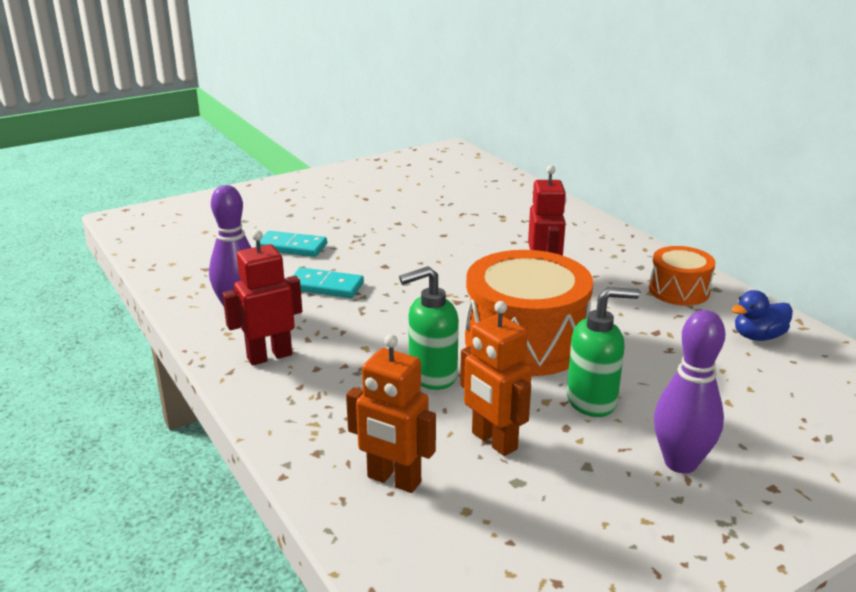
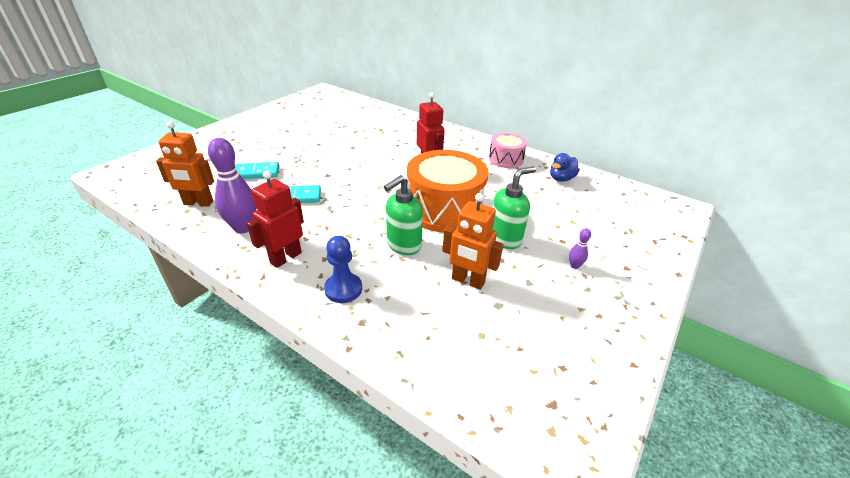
camera: 25 degrees left, 10 degrees up
(318, 409) = (343, 289): none -> blue pawn
(393, 480) = (424, 327): orange robot -> orange robot (198, 203)
(679, 291) = (506, 159): orange drum -> pink drum
(680, 463) = (574, 266): purple bowling pin -> purple bowling pin, size x0.45

